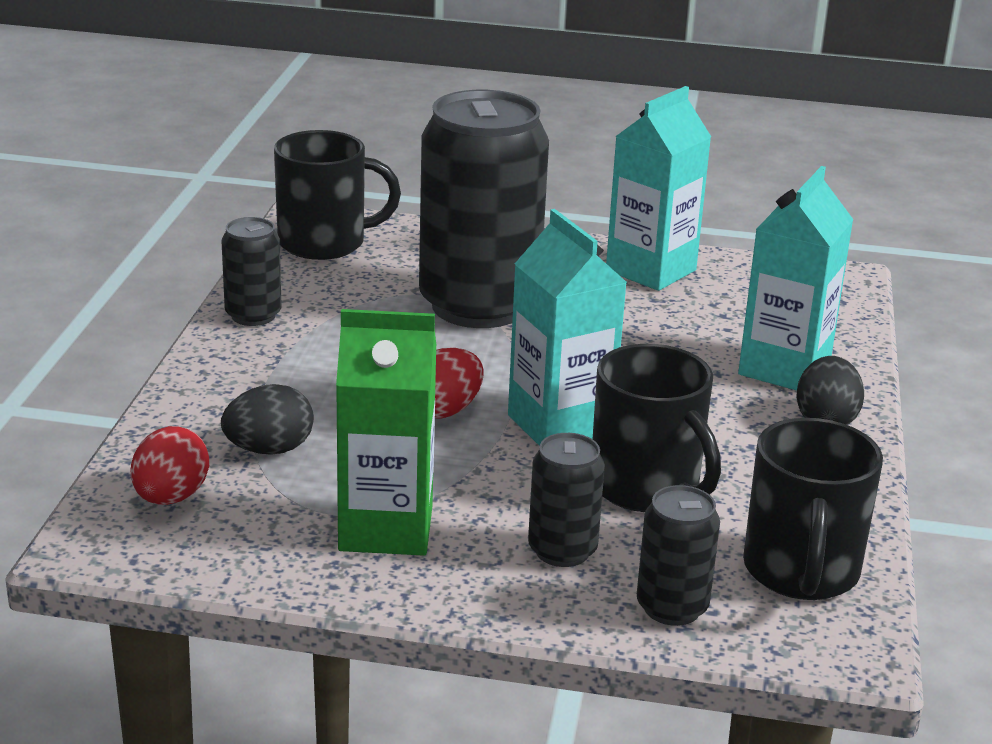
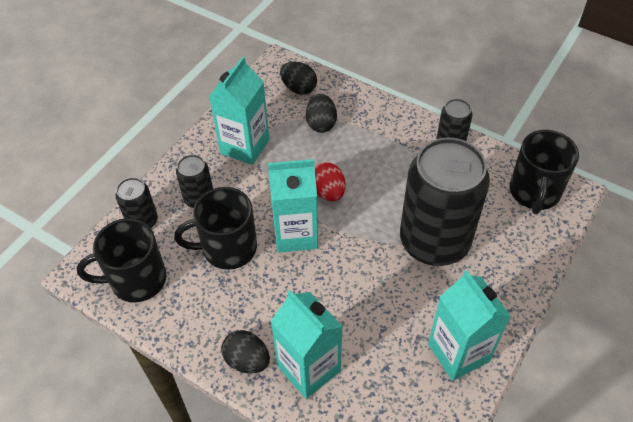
camera: 115 degrees right, 25 degrees up
(171, 497) = (299, 88): red egg -> black egg
(386, 528) = (245, 146): green carton -> turquoise carton
(801, 571) = (136, 280): black mug -> black mug turned 45 degrees counterclockwise

